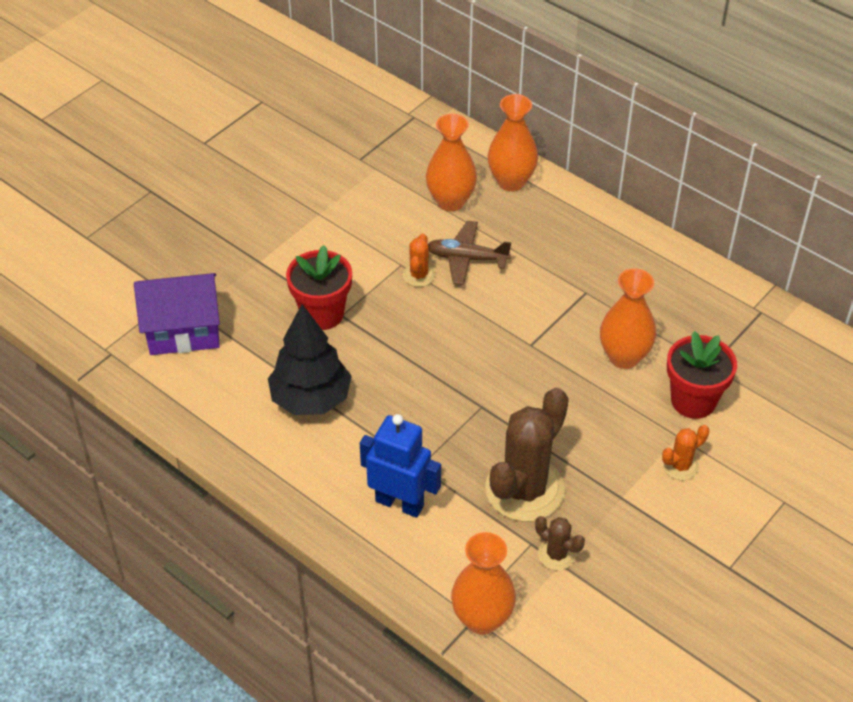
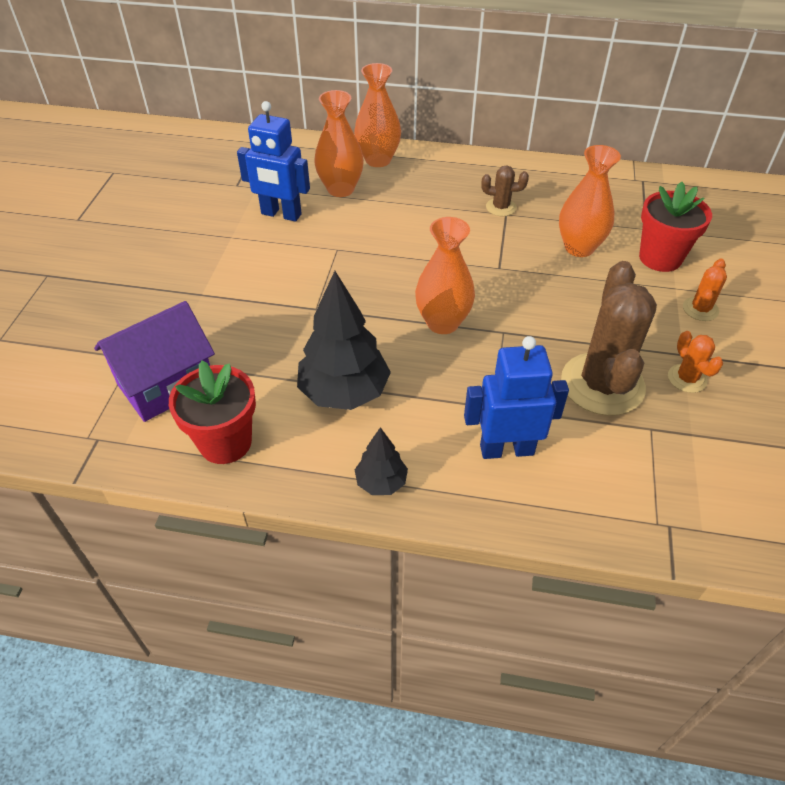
camera: 30 degrees left, 0 degrees up
(286, 482) = (381, 482): none -> black tree
(322, 314) = (297, 314): red flower pot -> red flower pot (225, 442)
(377, 207) = (281, 214): none -> blue robot
(419, 275) = (360, 251): orange cactus -> orange cactus (687, 378)
(467, 258) = (390, 224): brown plane -> none
(482, 619) = (677, 522): orange vase -> orange vase (442, 323)
(556, 554) = (680, 427): brown cactus -> brown cactus (501, 207)

